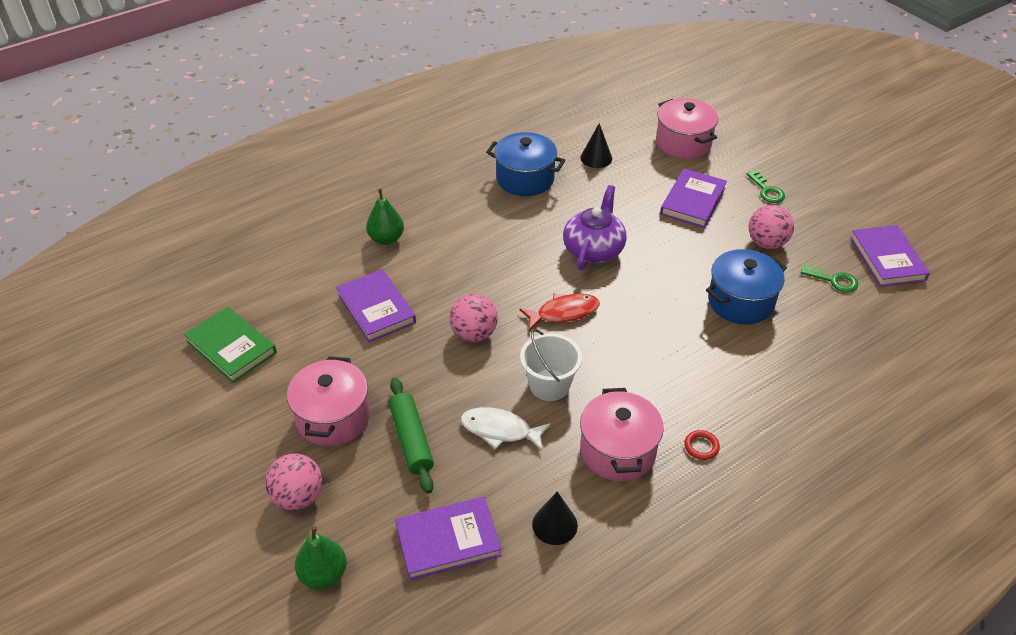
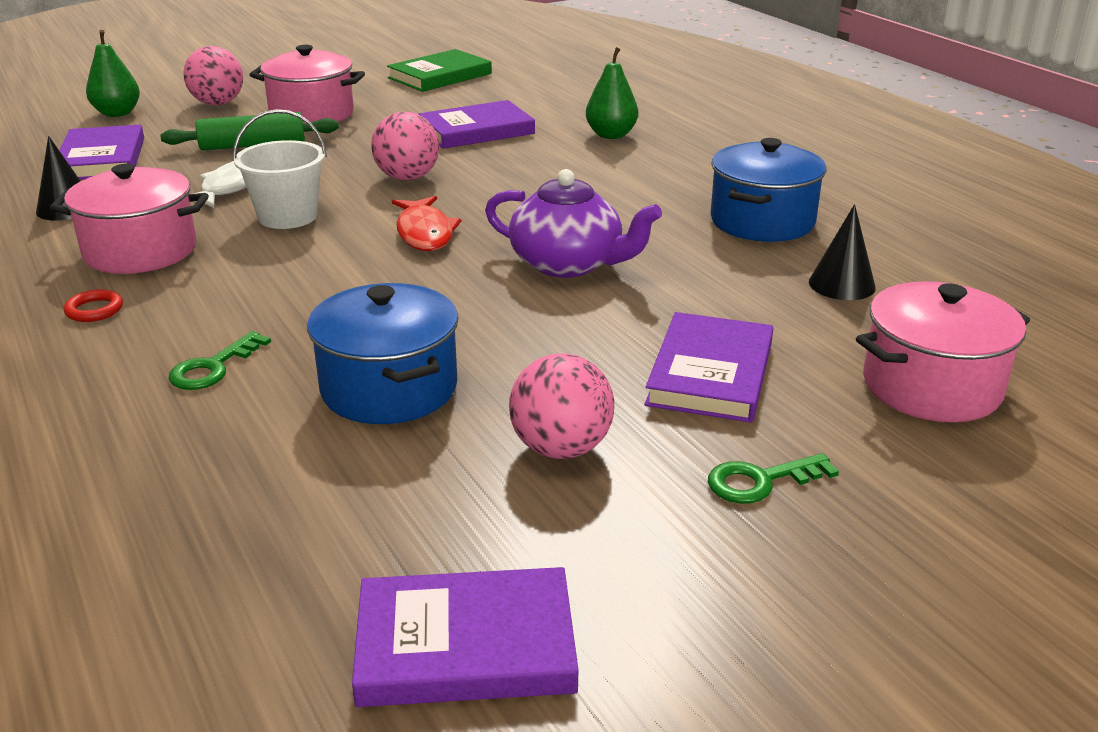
camera: 95 degrees right, 15 degrees down
(693, 201) = (710, 373): purple book -> purple book turned 75 degrees clockwise
(834, 280) = (410, 525): green key -> green key (213, 368)

